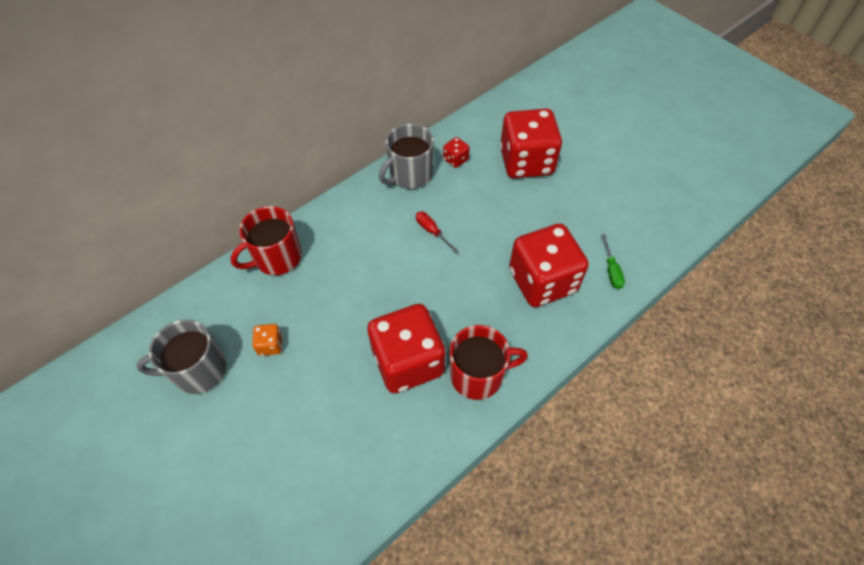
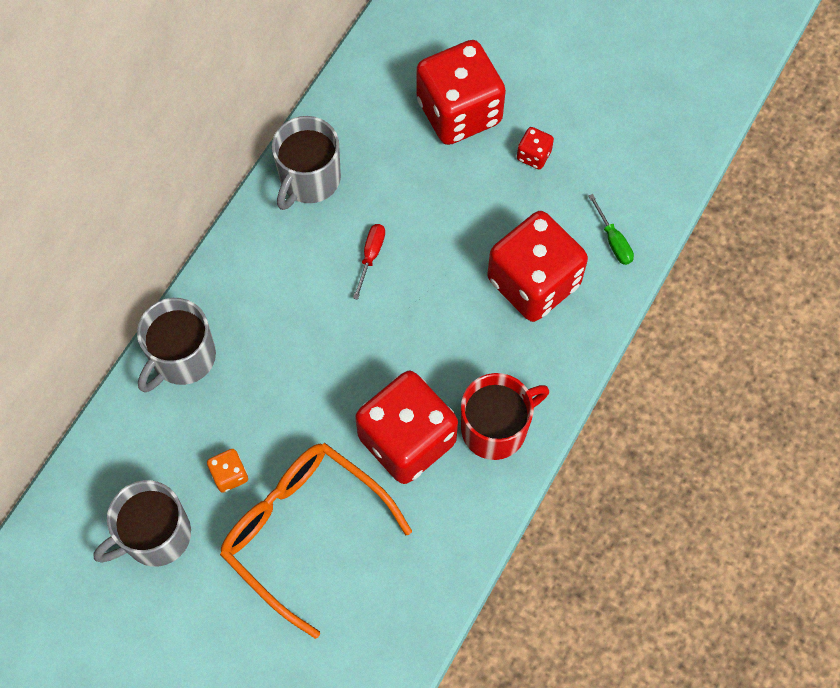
camera: 20 degrees left, 10 degrees up
(277, 257) = (182, 357): red mug -> grey mug
(304, 404) = (304, 531): none -> orange glasses
(432, 231) = (371, 256): red screwdriver -> red screwdriver turned 75 degrees clockwise
(455, 159) = (362, 136): red dice -> red dice (533, 155)

